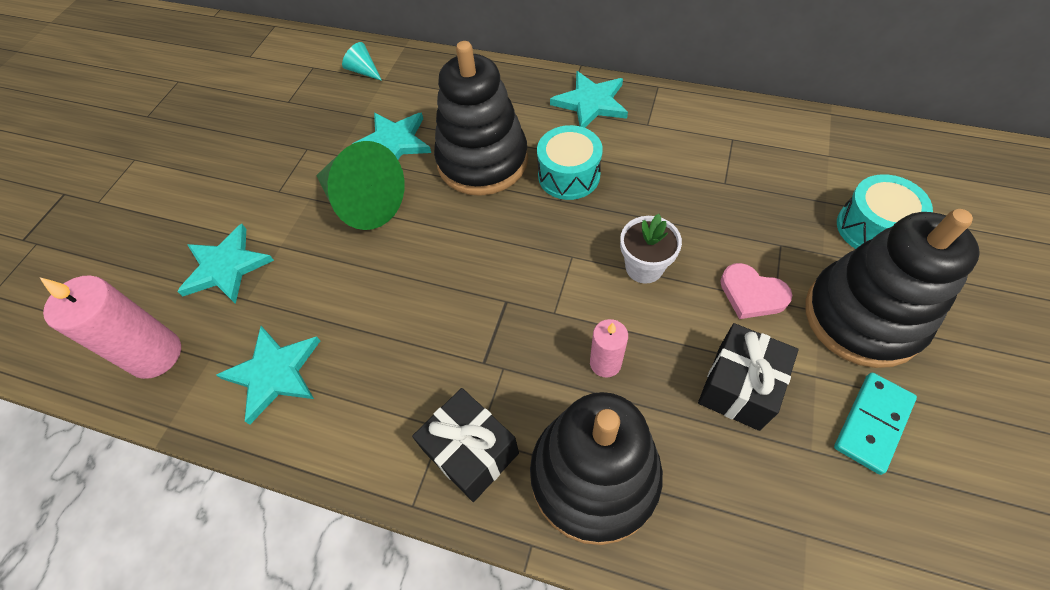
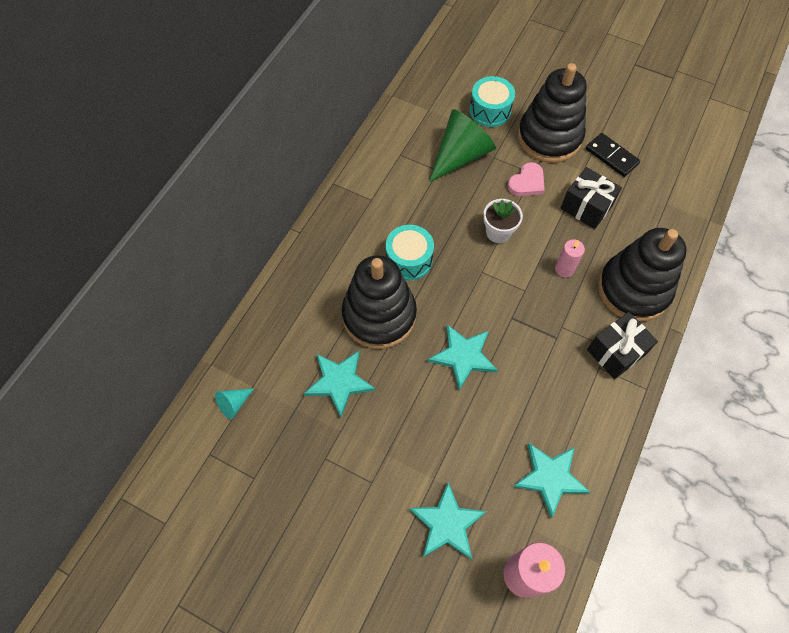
camera: 85 degrees left, 5 degrees up
(363, 202) = (401, 410): green cone -> green cone (460, 155)
(591, 103) = (337, 230): turquoise star -> turquoise star (463, 356)
(872, 423) = (611, 156): turquoise domino -> black domino

